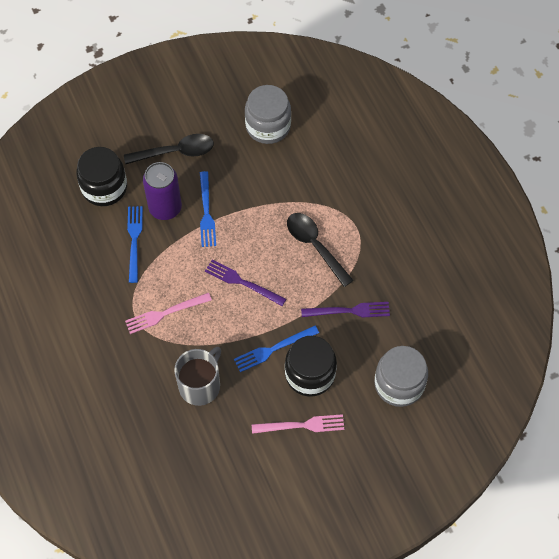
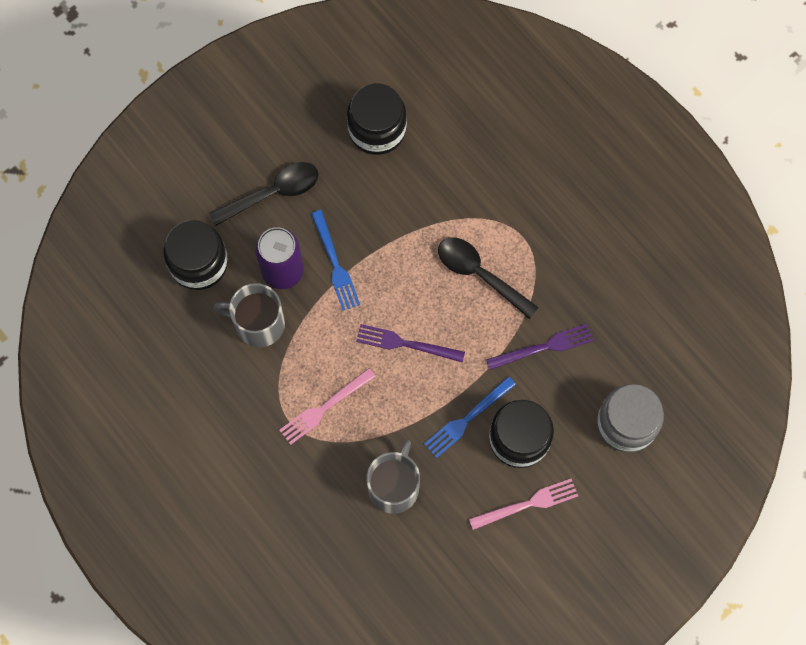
camera: 15 degrees left, 10 degrees up
(134, 240) = (258, 323): blue fork -> grey mug
(268, 126) = (377, 129): grey jar -> black jar

